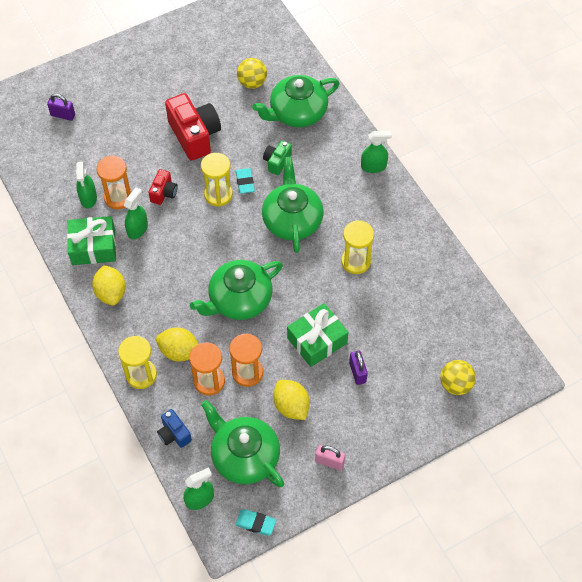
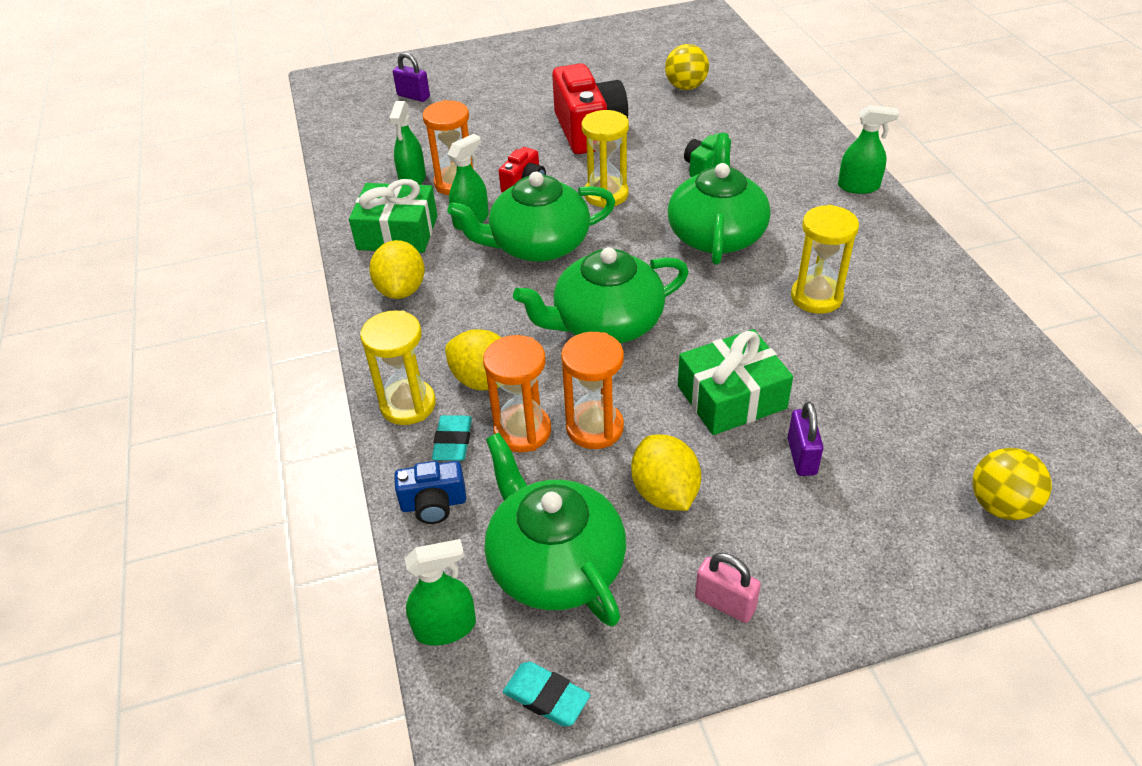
camera: 15 degrees right, 15 degrees down
(174, 434) = (433, 504): blue camera -> blue camera turned 75 degrees counterclockwise
(245, 182) = (650, 185): turquoise eraser -> turquoise eraser (453, 442)
(297, 112) = (746, 120): green teapot -> green teapot (538, 245)

